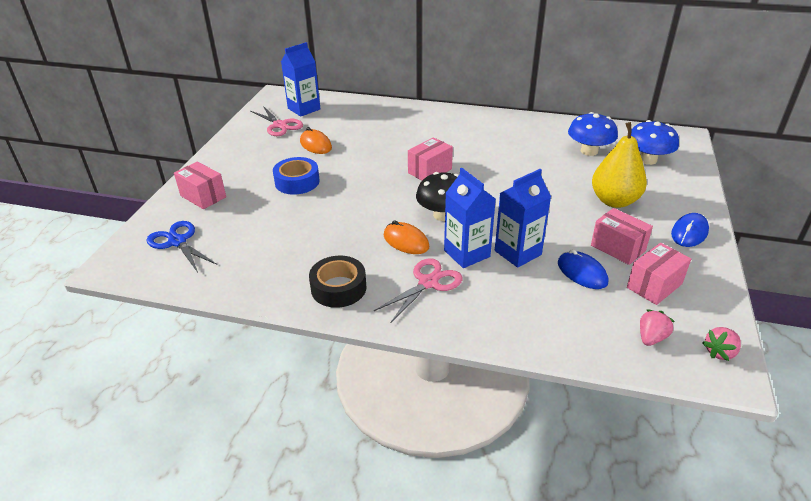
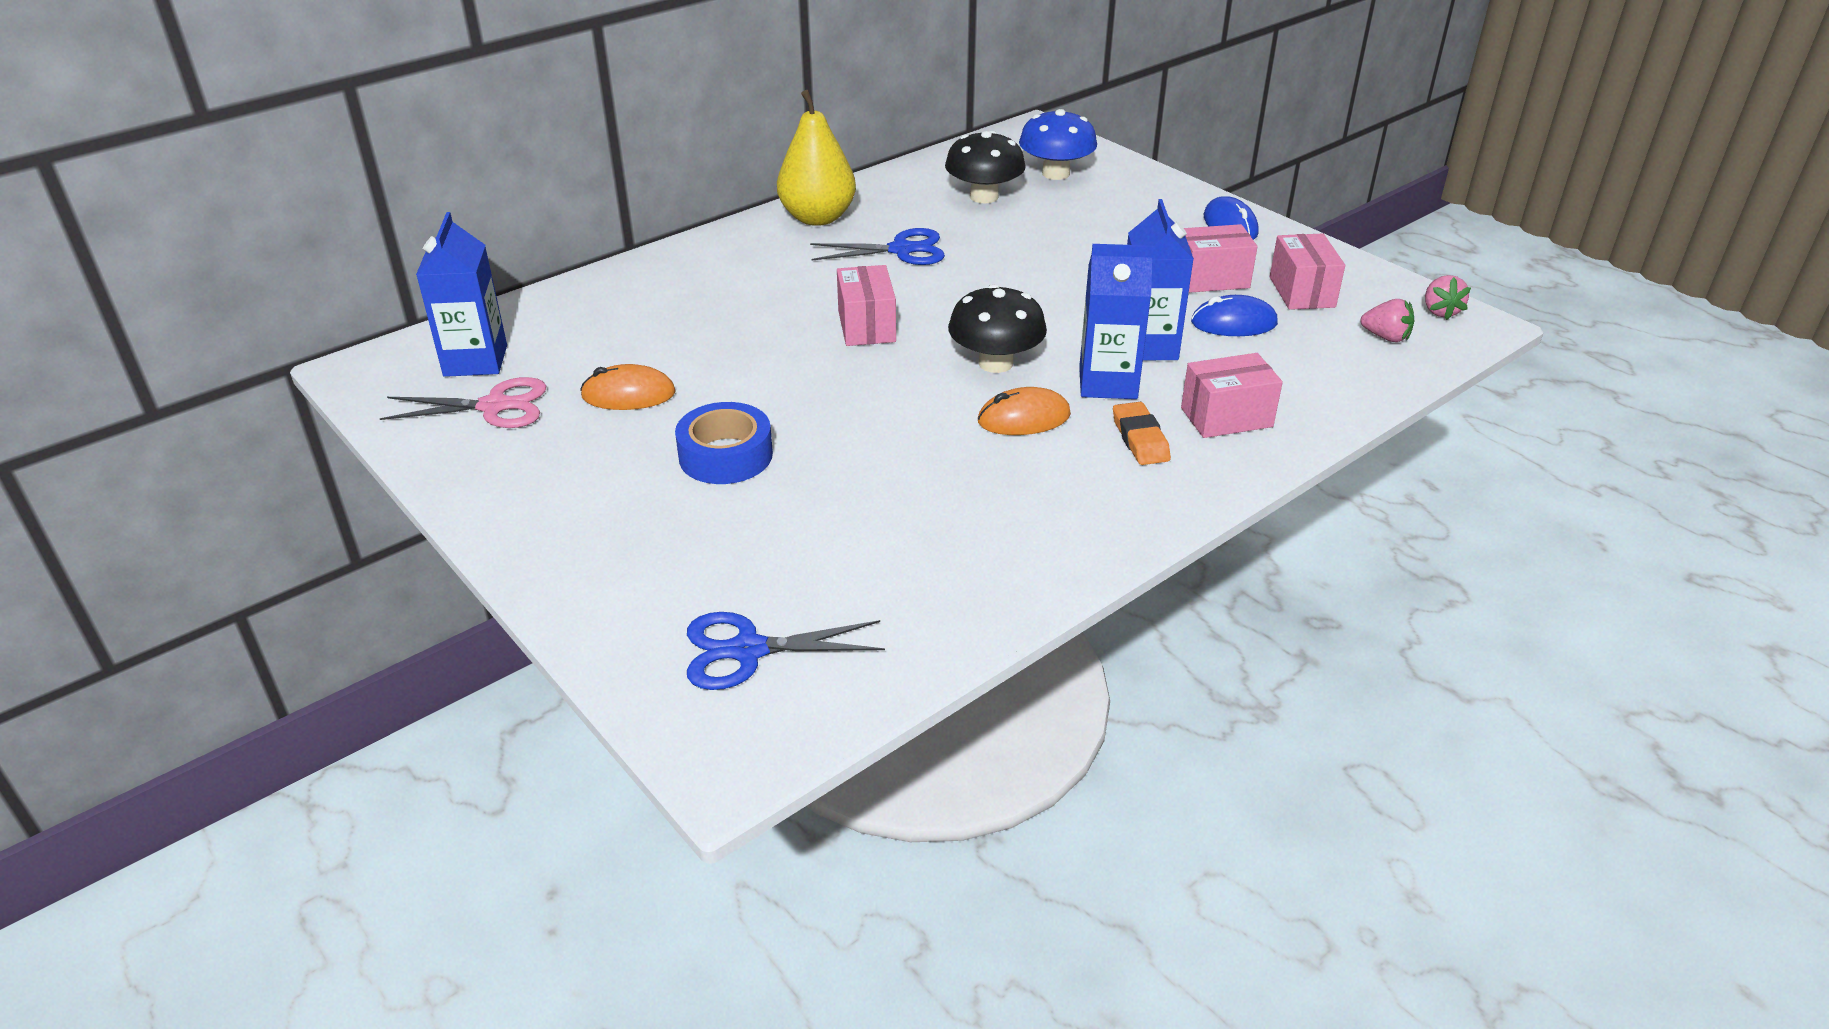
camera: 55 degrees left, 0 degrees up
(203, 196) = (628, 575): pink box -> pink box (1226, 417)
(338, 288) = (1073, 519): black tape -> none
(428, 283) = (1140, 439): pink scissors -> orange eraser
(505, 152) = (901, 250): none -> blue scissors
(589, 151) = (984, 197): blue mushroom -> black mushroom
(614, 201) = (1115, 235): yellow pear -> yellow pear (817, 218)
(651, 338) = (1386, 337): pink strawberry -> pink strawberry turned 135 degrees clockwise

